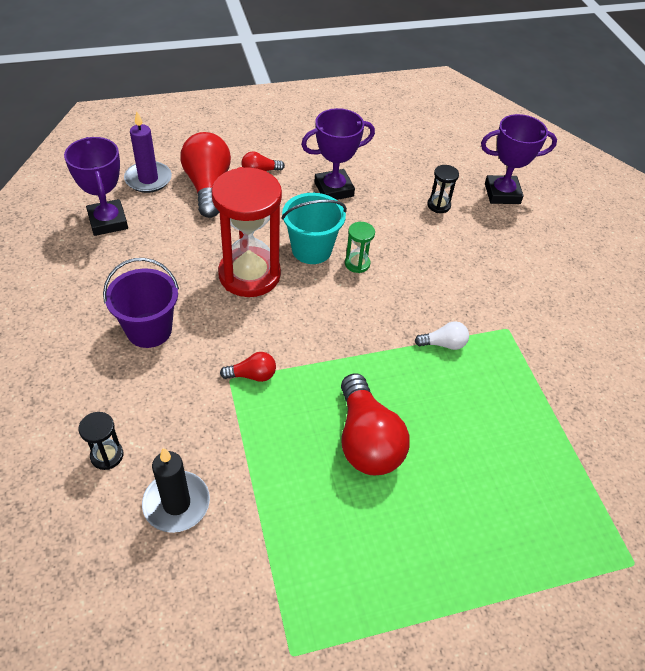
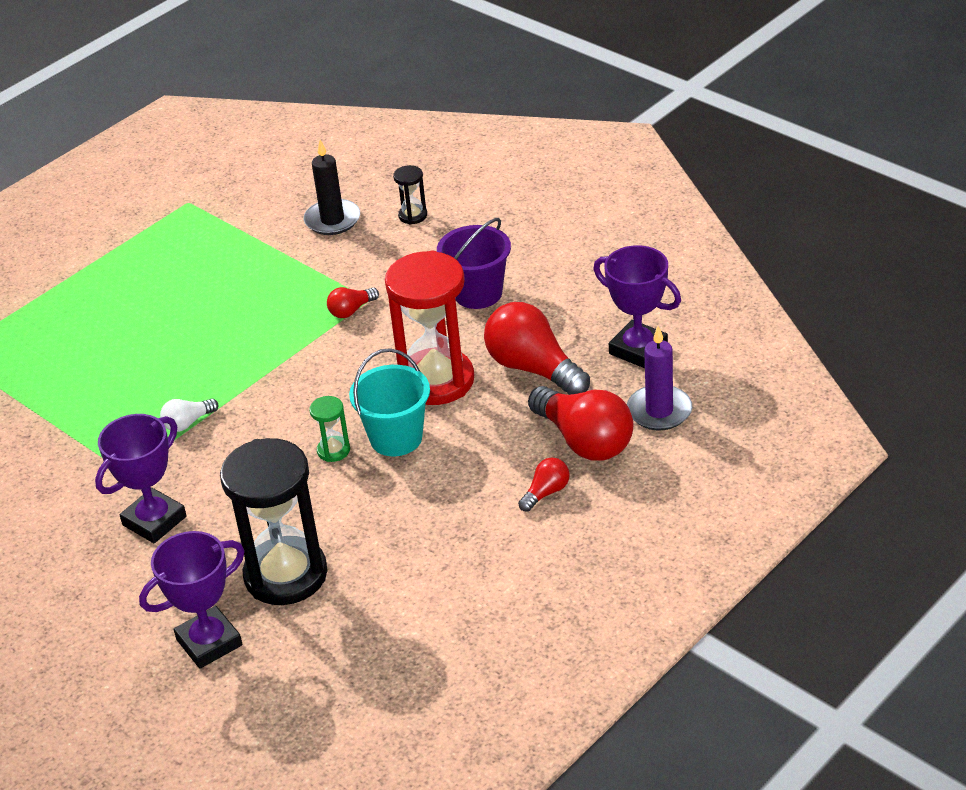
camera: 155 degrees right, 10 degrees down
(334, 189) = (434, 521): purple trophy -> purple trophy (154, 521)
(366, 440) = (214, 319): red light bulb -> red light bulb (533, 368)
(438, 205) = (286, 575): black hourglass -> black hourglass, size x2.35

